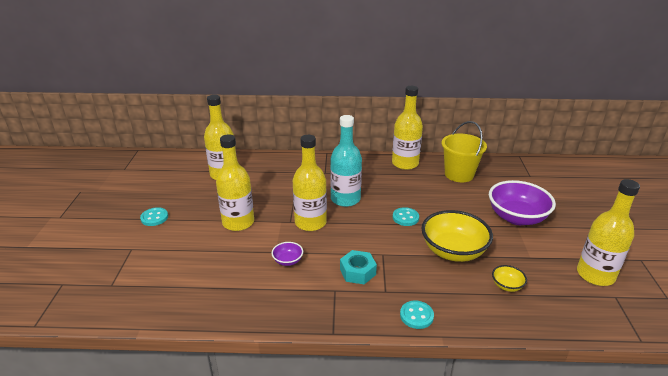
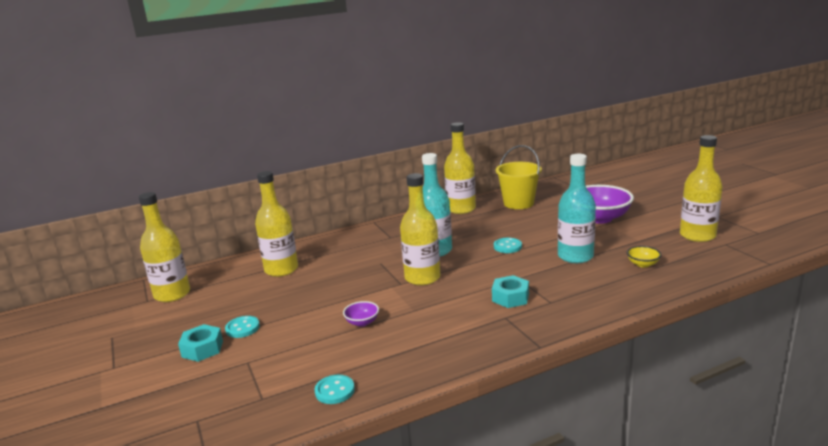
camera: 25 degrees left, 10 degrees down
(117, 225) = (202, 349): none -> turquoise nut
(238, 222) = (346, 301): yellow bottle -> yellow bottle (172, 294)
(288, 261) = (435, 312): purple bowl -> purple bowl (362, 322)
(416, 315) = (596, 308): turquoise button -> turquoise button (335, 391)
(453, 251) = (575, 256): yellow bowl -> turquoise bottle

